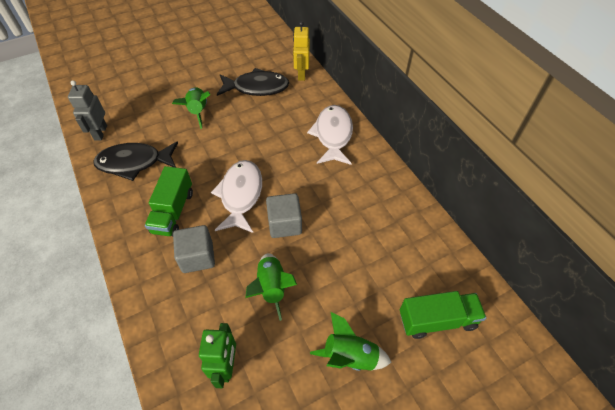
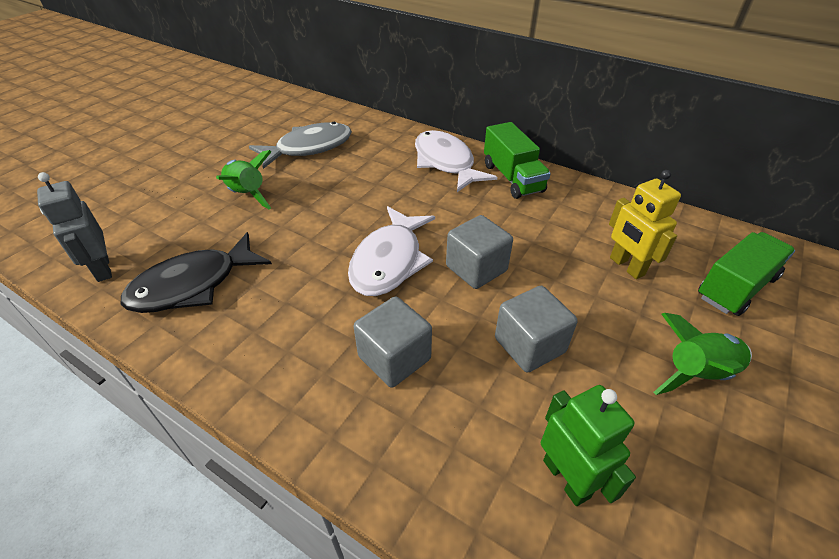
camera: 30 degrees left, 10 degrees down
(173, 212) = (307, 319): green truck -> green truck (512, 178)
(240, 195) = (389, 261): white fish -> white fish turned 135 degrees counterclockwise
(257, 87) = (309, 148): black fish -> grey fish
(272, 287) = (529, 345): green rocket -> grey cube
(301, 74) = (354, 121): yellow robot -> yellow robot (626, 266)

